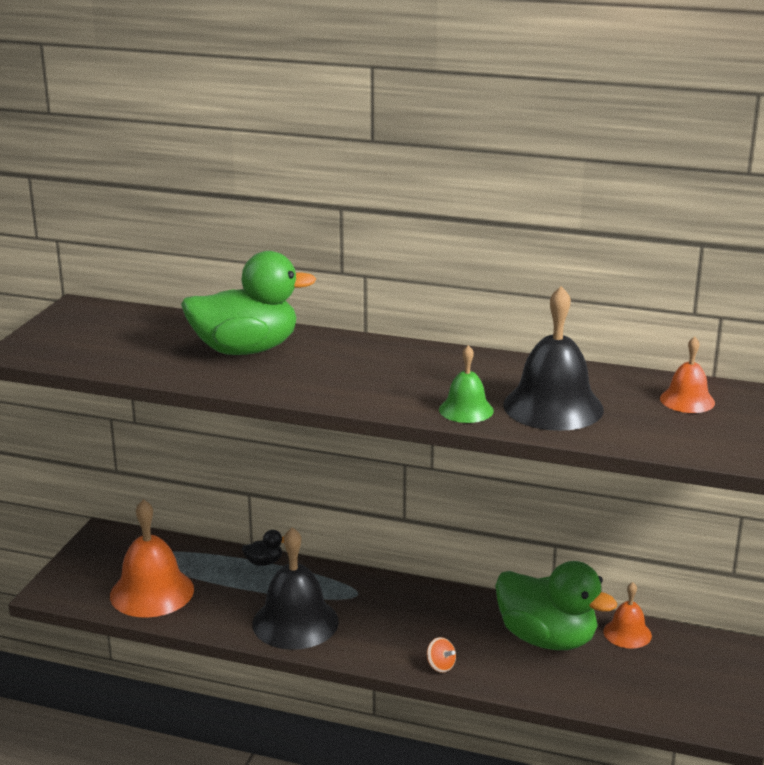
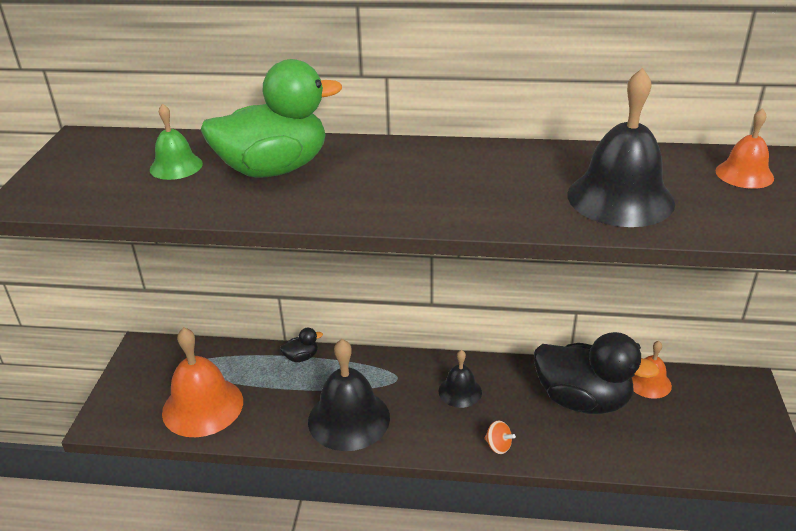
camera: 10 degrees left, 10 degrees up
(419, 614) = (460, 391): none -> black bell
(466, 410) = (535, 213): green bell -> green bell (176, 166)
(547, 639) = (582, 400): green duck -> black duck

